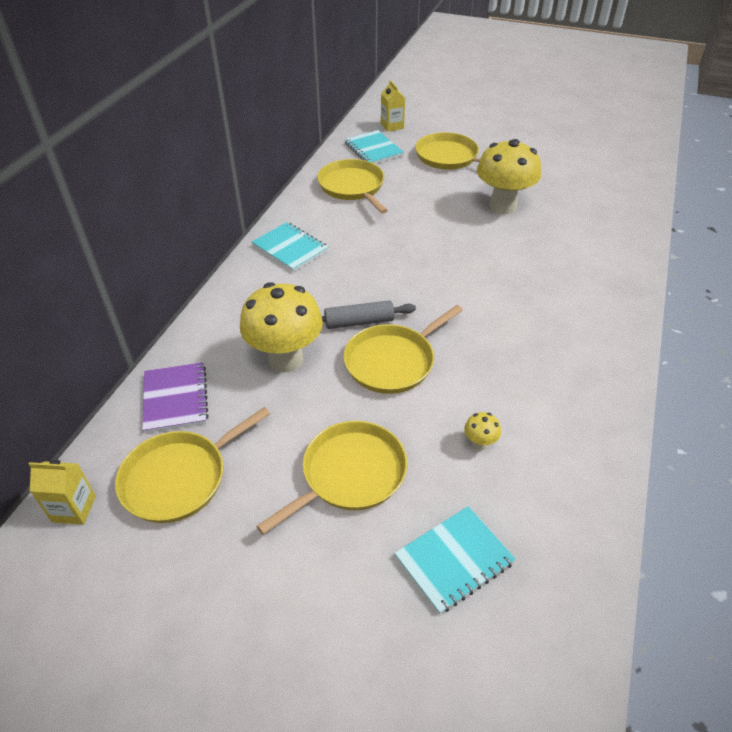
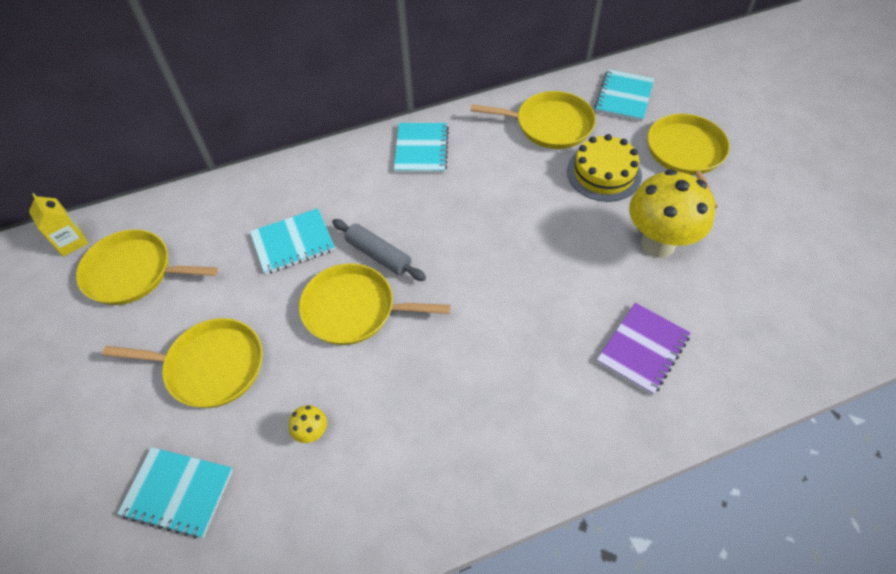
camera: 50 degrees right, 10 degrees up
(175, 399) = (200, 214): purple notebook -> purple notebook (642, 349)
(286, 360) = (293, 243): yellow mushroom -> turquoise notebook
(352, 187) = (549, 125): yellow pan -> yellow pan turned 75 degrees clockwise
(392, 126) = (680, 81): yellow carton -> none
(422, 192) = (604, 173): none -> yellow cake

